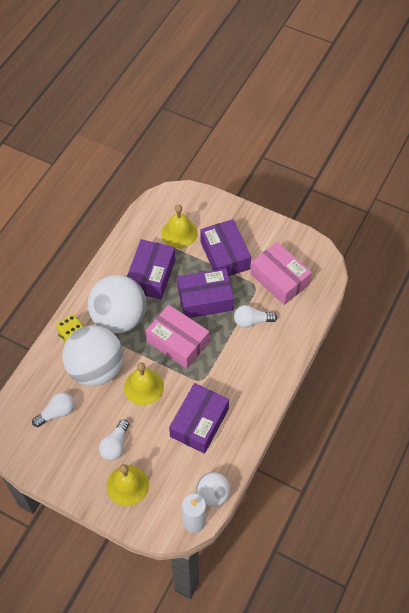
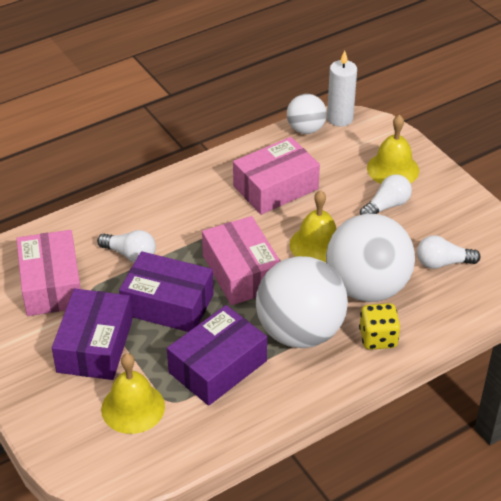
camera: 150 degrees left, 15 degrees down
(199, 423) = (275, 187): purple box -> pink box

